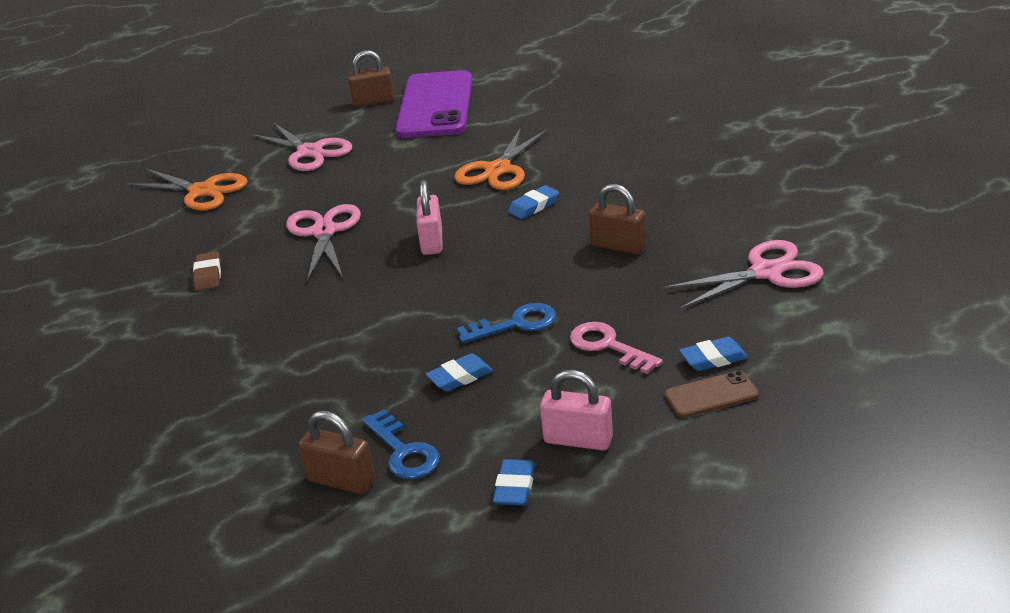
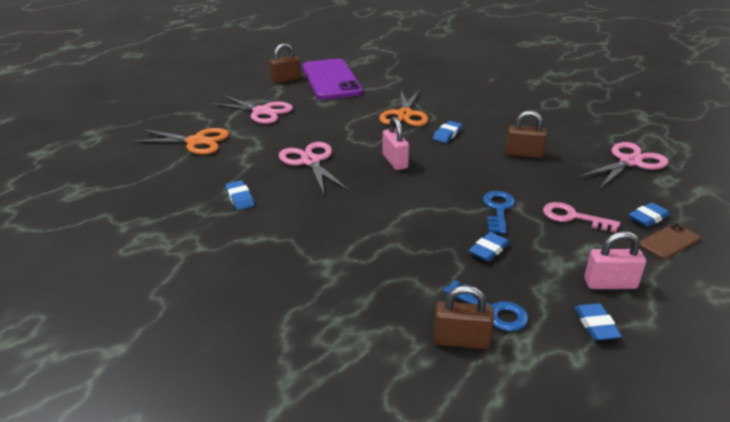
camera: 20 degrees left, 0 degrees up
(208, 275) = (240, 198): brown eraser -> blue eraser
(516, 324) = (498, 209): blue key -> blue key turned 45 degrees counterclockwise

